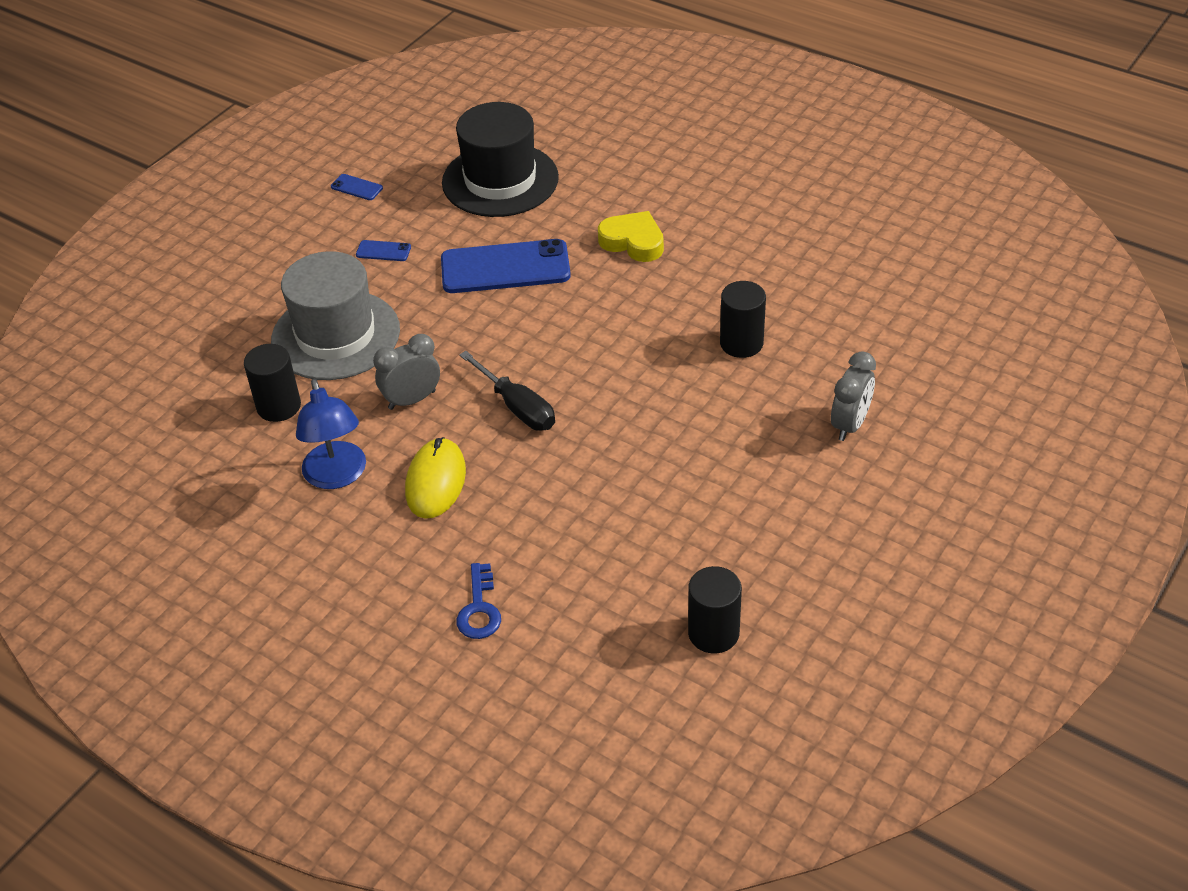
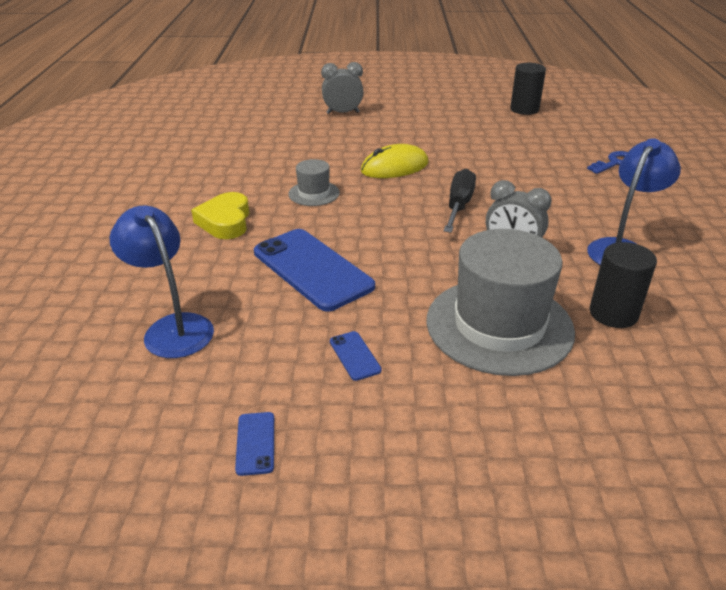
camera: 125 degrees left, 10 degrees down
(435, 481) = (562, 210): yellow mouse -> yellow mouse (395, 167)
(500, 180) = (173, 327): black hat -> blue lamp
(637, 315) = (314, 193): none -> grey hat
(741, 343) = (306, 153): black cylinder -> none

